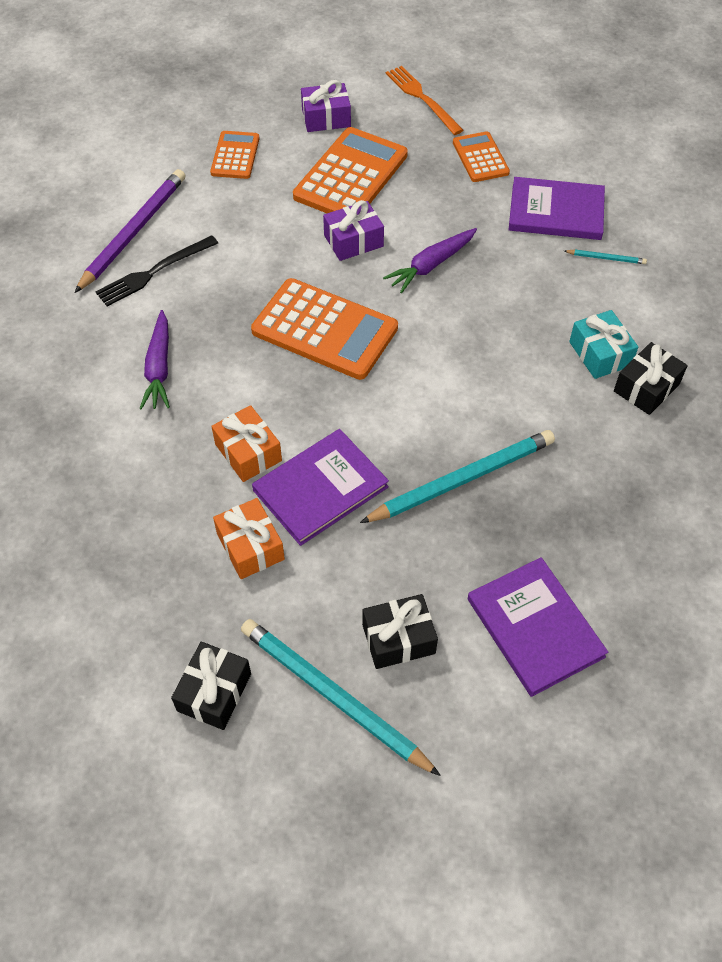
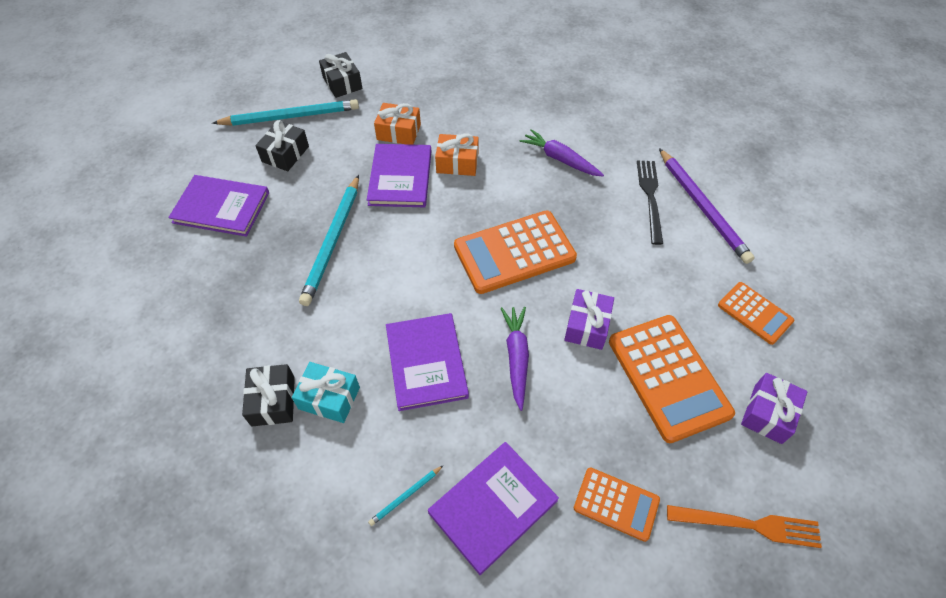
camera: 130 degrees right, 0 degrees up
(500, 316) = (426, 362): none -> purple book

